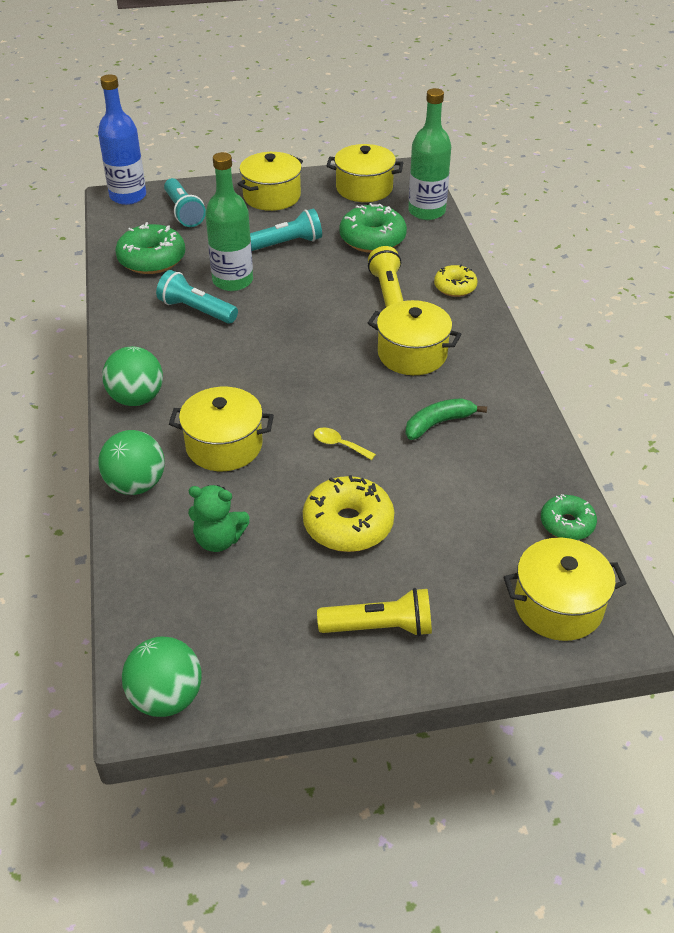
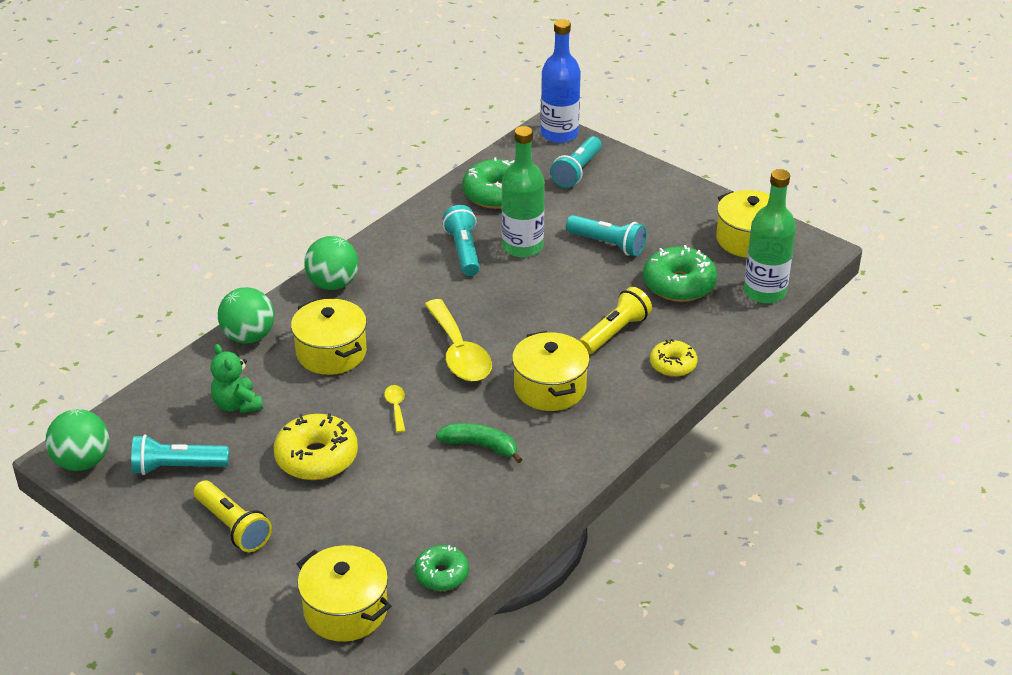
camera: 50 degrees right, 5 degrees down
(257, 627) = (177, 467): none -> turquoise flashlight
(272, 196) = (662, 200): yellow pot -> none
(315, 376) = (459, 352): none -> yellow spoon

